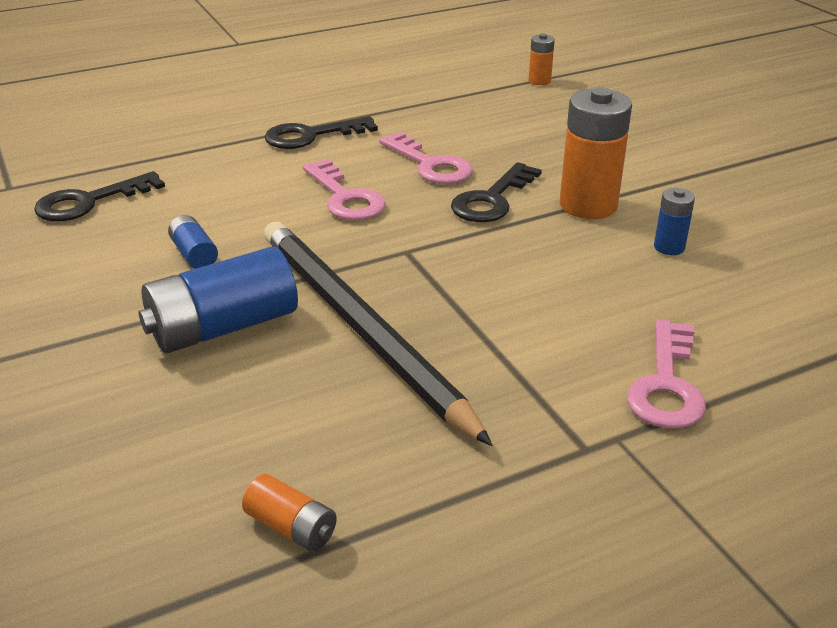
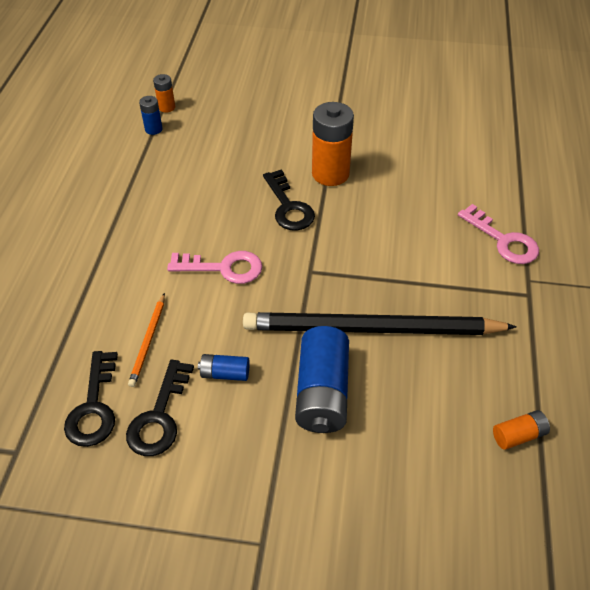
camera: 55 degrees left, 15 degrees up
(198, 196) = (148, 341): none -> orange pencil
(311, 136) = (123, 245): black key -> black key (159, 416)
(430, 164) = (221, 210): pink key -> none
(669, 247) = (396, 170): blue battery -> blue battery (153, 129)

